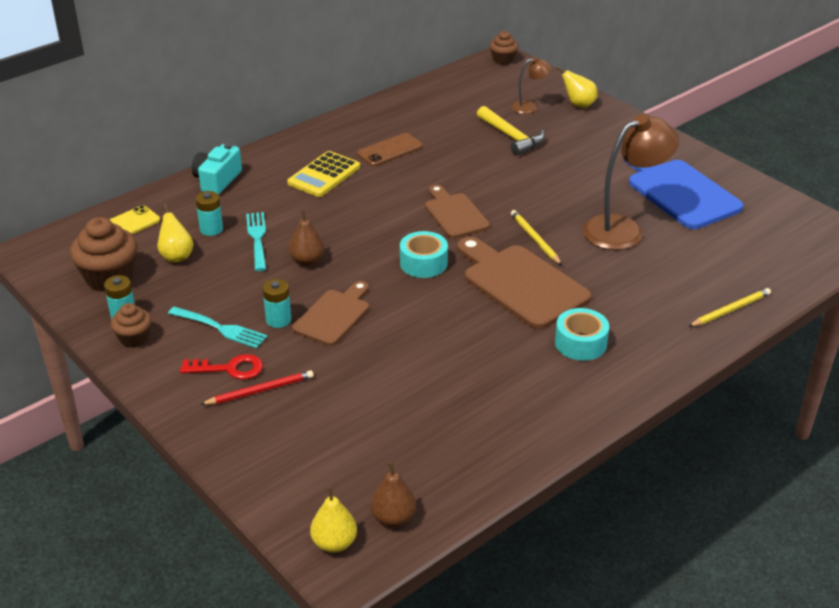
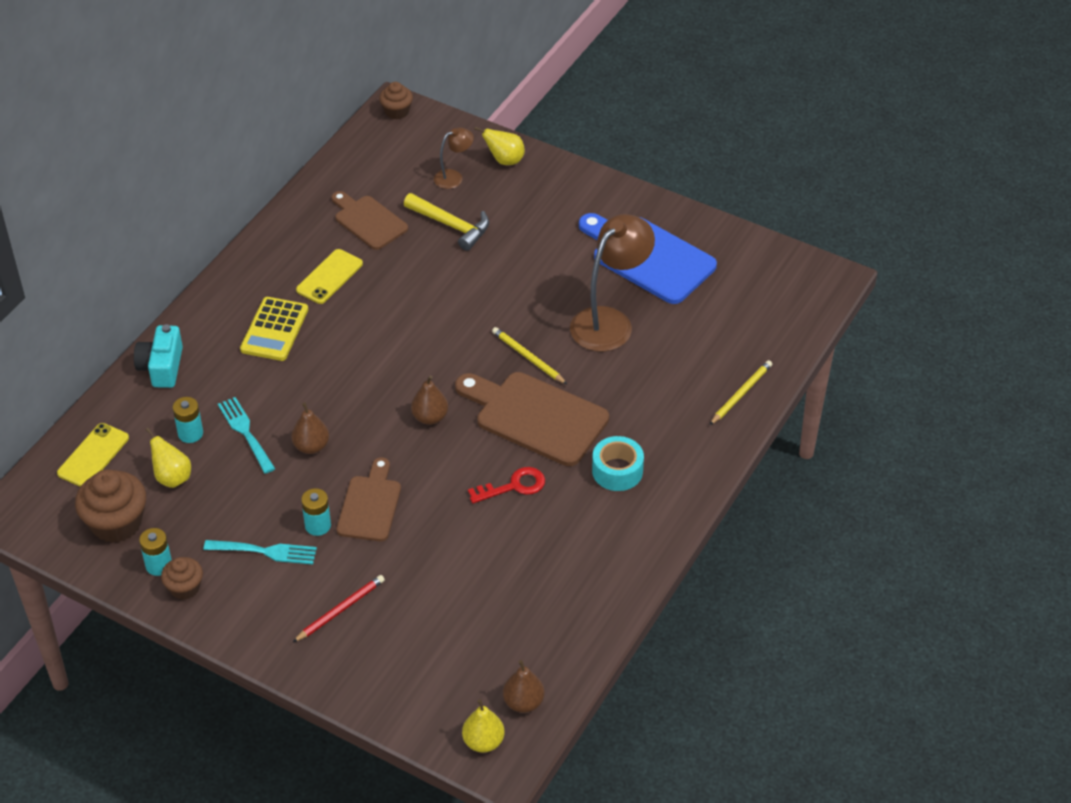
camera: 20 degrees left, 10 degrees up
(230, 368) = (298, 594): red key -> red key (514, 486)
(390, 150) = (329, 277): brown phone -> yellow phone
(423, 263) = (430, 417): turquoise tape -> brown pear
(455, 214) = (435, 346): brown cutting board -> brown cutting board (368, 221)

